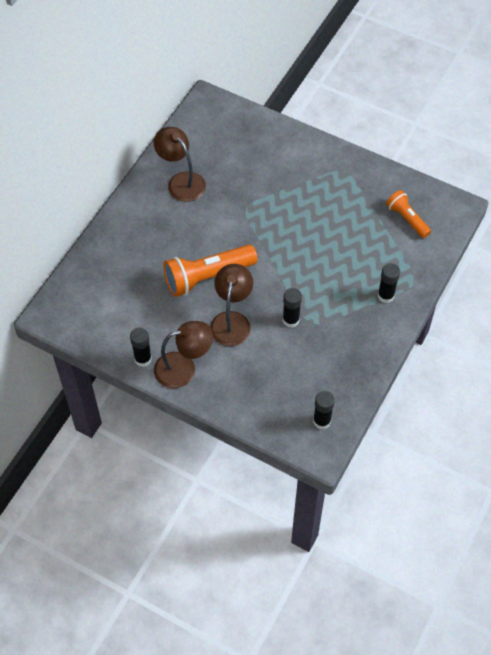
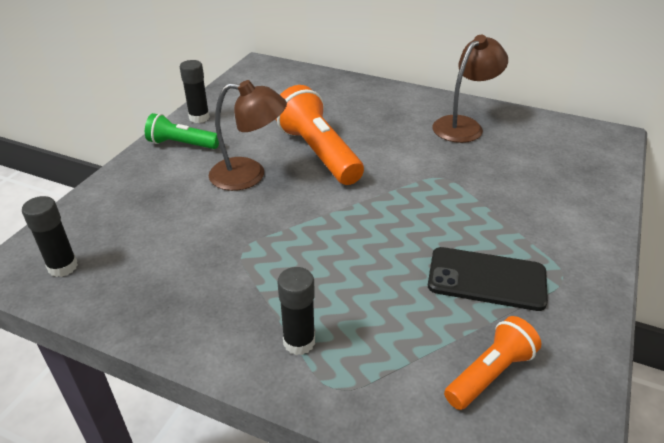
camera: 85 degrees right, 20 degrees down
(183, 368) = (181, 144): brown lamp -> green flashlight
(291, 320) = (249, 227): black glue stick -> none
(344, 205) = (486, 279): none -> black phone

